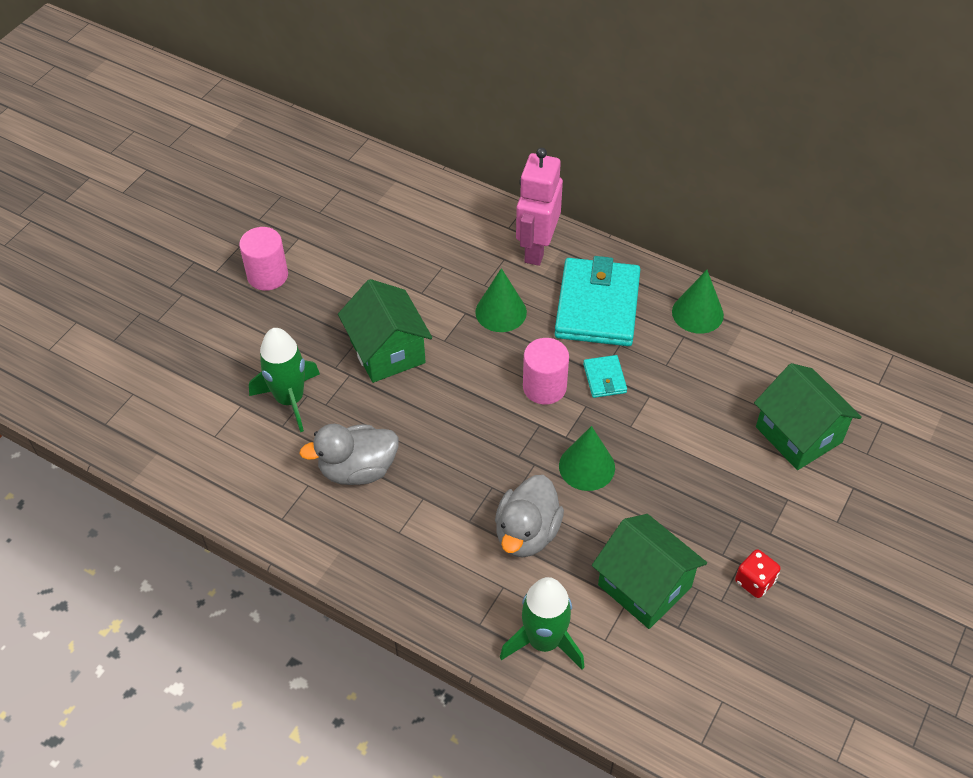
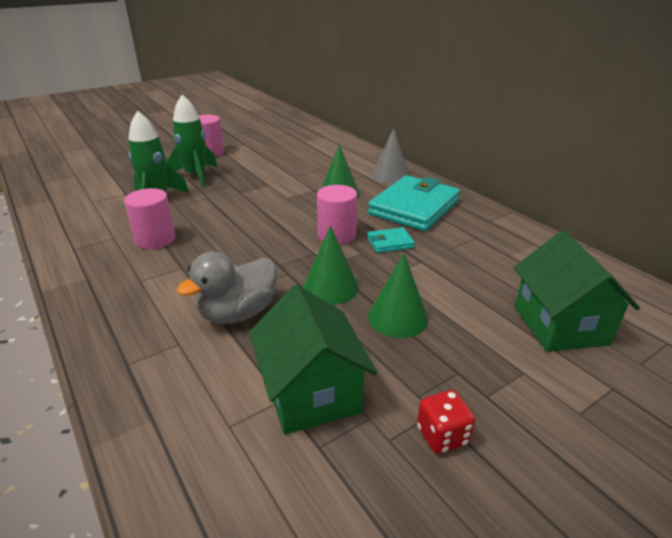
camera: 25 degrees right, 20 degrees down
(358, 469) = (155, 239): grey duck -> pink cylinder
(387, 351) = (243, 193): green house -> none
(536, 249) = (390, 175): pink robot -> grey cone
(544, 641) = (168, 401): green rocket -> green rocket (196, 176)
(604, 378) = (390, 242): turquoise wallet -> turquoise wallet turned 60 degrees clockwise
(697, 313) = (496, 228): green cone -> green cone (398, 317)

